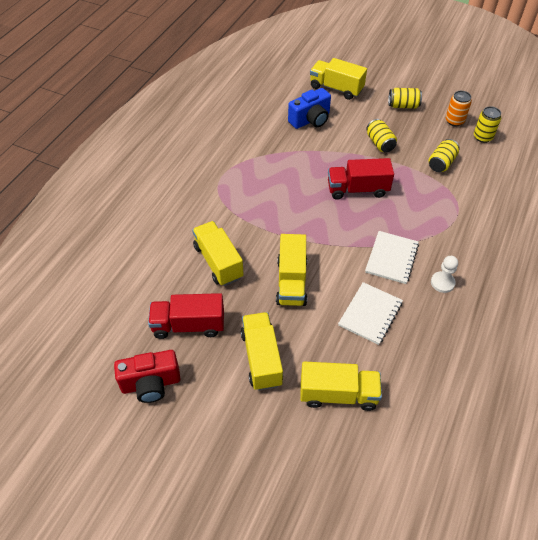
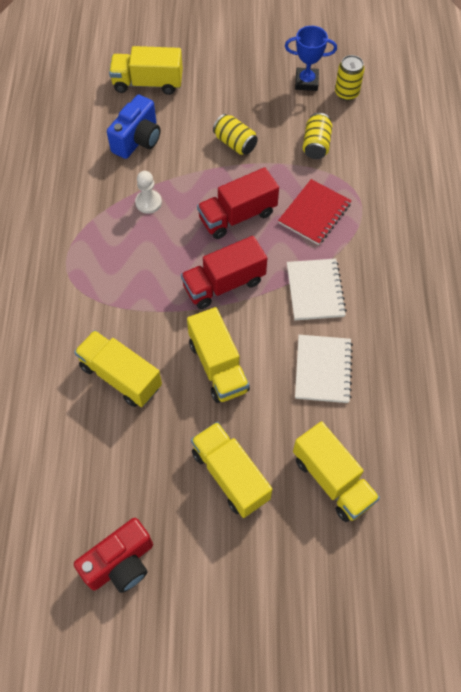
camera: 25 degrees left, 10 degrees up
(188, 325) = (127, 472): red truck -> red truck (224, 284)
(338, 394) = (332, 480): yellow truck -> yellow truck turned 75 degrees clockwise
(403, 105) = (239, 81): yellow can -> none
(417, 207) = (314, 213): none -> red notebook
(442, 283) = (382, 299): white pawn -> white pawn (148, 202)
(454, 121) = (306, 82): orange can -> blue trophy

